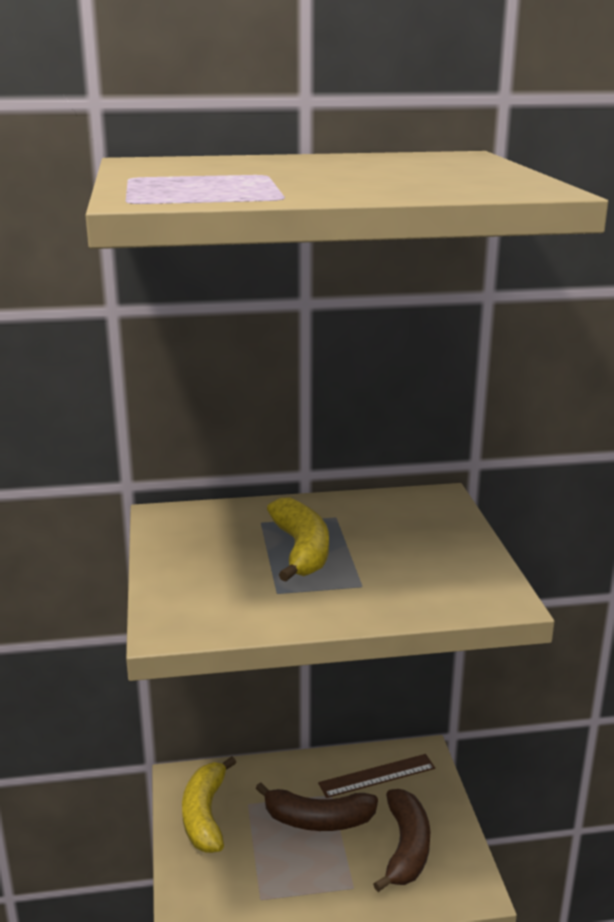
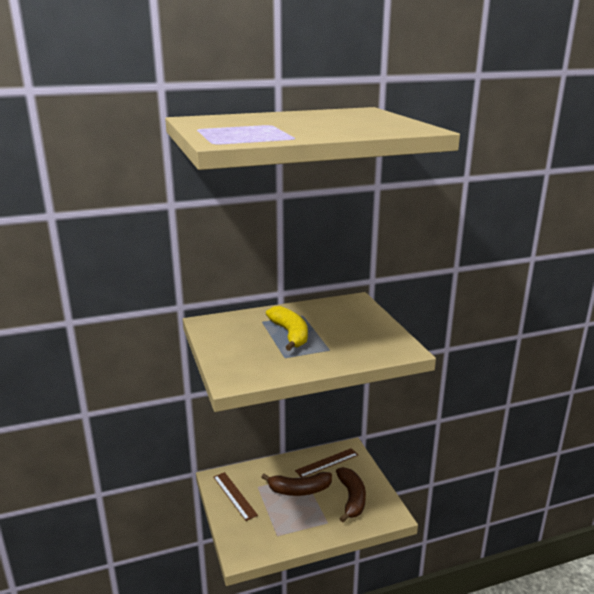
camera: 10 degrees left, 0 degrees up
(205, 815) = (234, 495): yellow banana -> brown ruler

